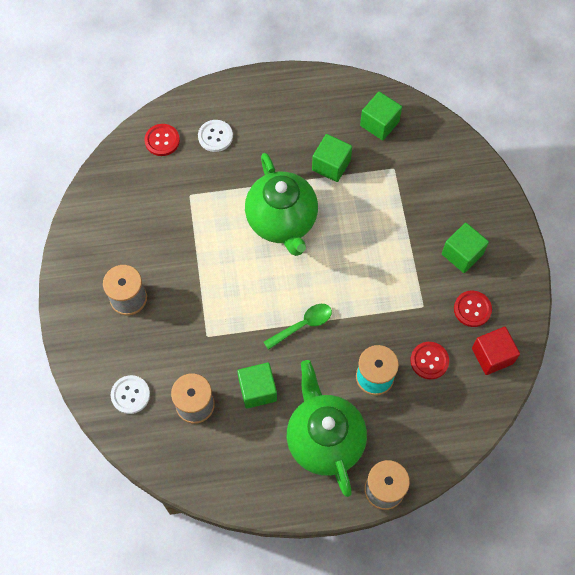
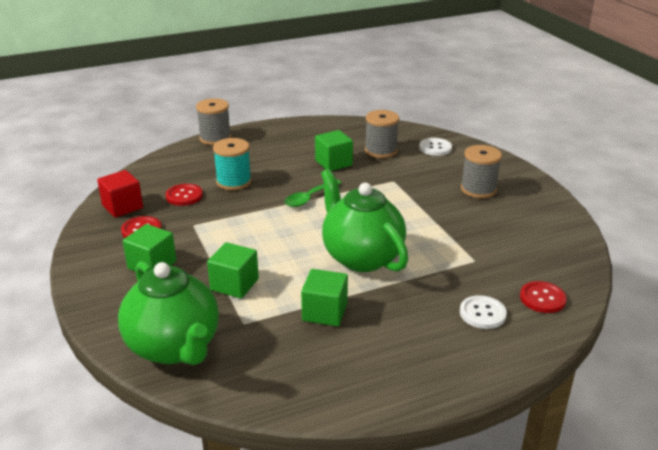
camera: 165 degrees right, 35 degrees down
(324, 439) = (268, 150): green teapot -> green teapot (174, 347)
(379, 123) = (273, 366): green cube -> green cube (234, 284)

